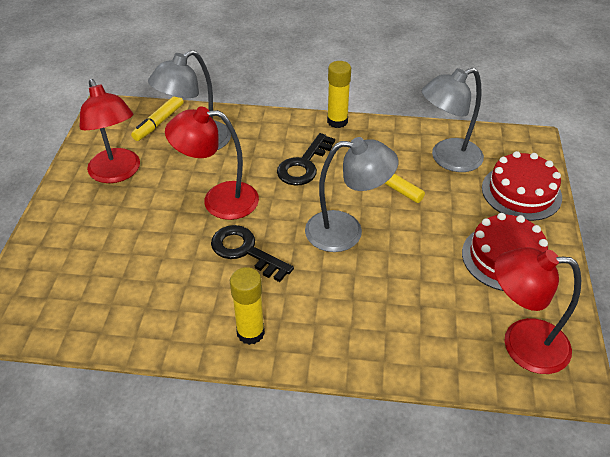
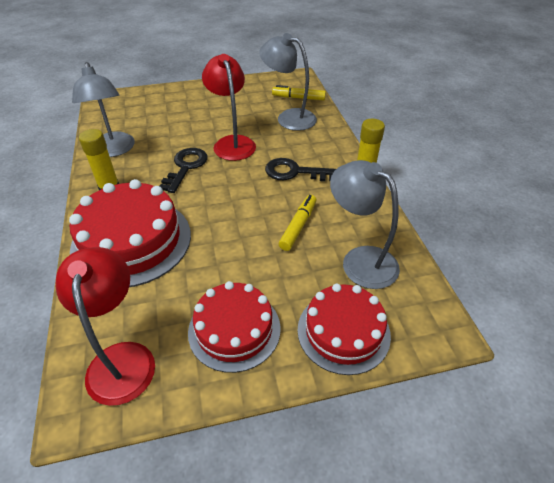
camera: 70 degrees right, 0 degrees up
(117, 173) = (238, 98): red lamp -> none
(346, 231) = (226, 212): grey lamp -> grey lamp (114, 150)
(361, 320) = (131, 241): none -> red cake

